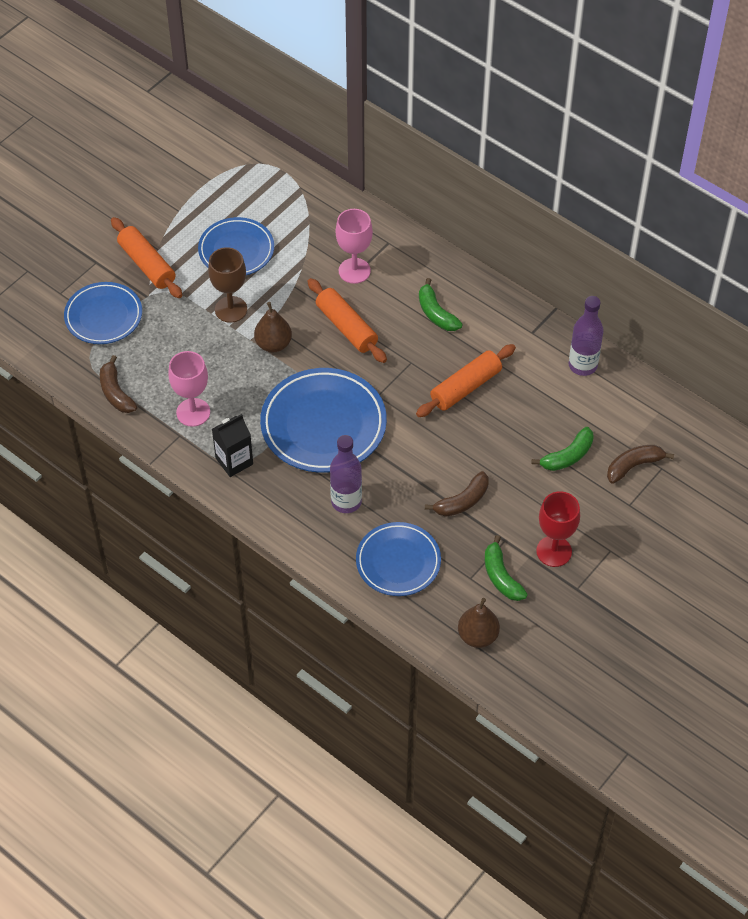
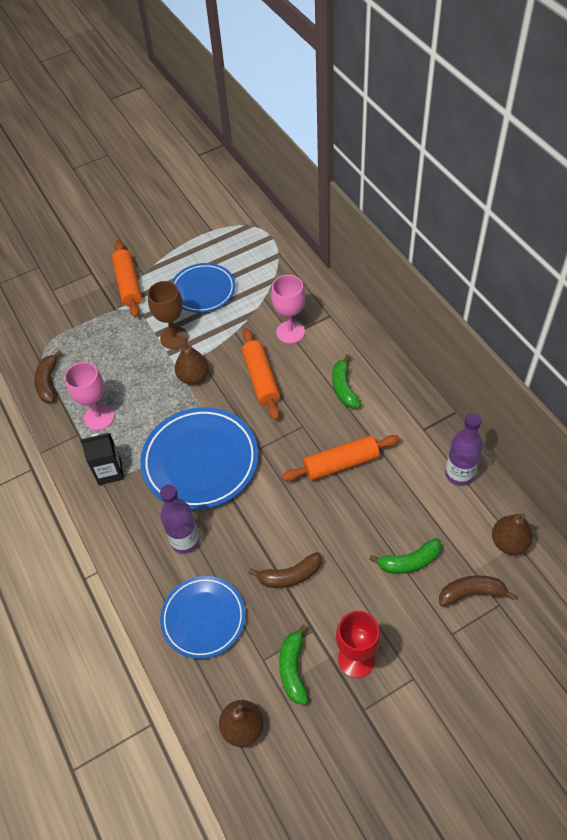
camera: 25 degrees right, 0 degrees up
(103, 316) = (73, 317): blue plate -> none
(651, 413) = (509, 542): none -> brown pear

